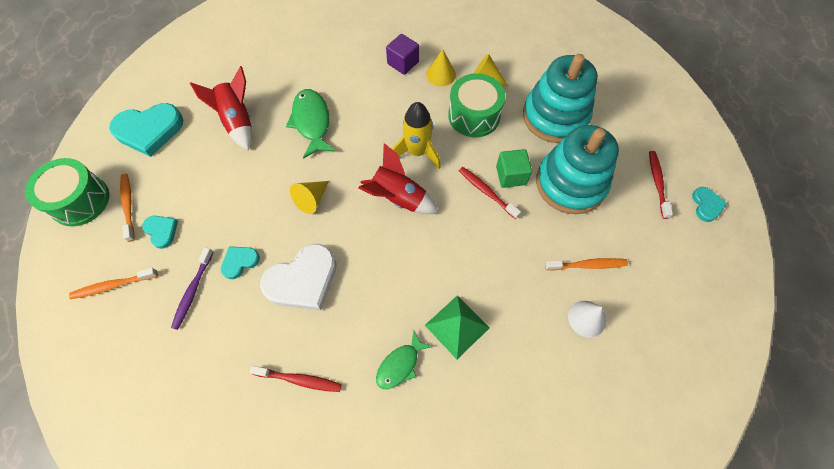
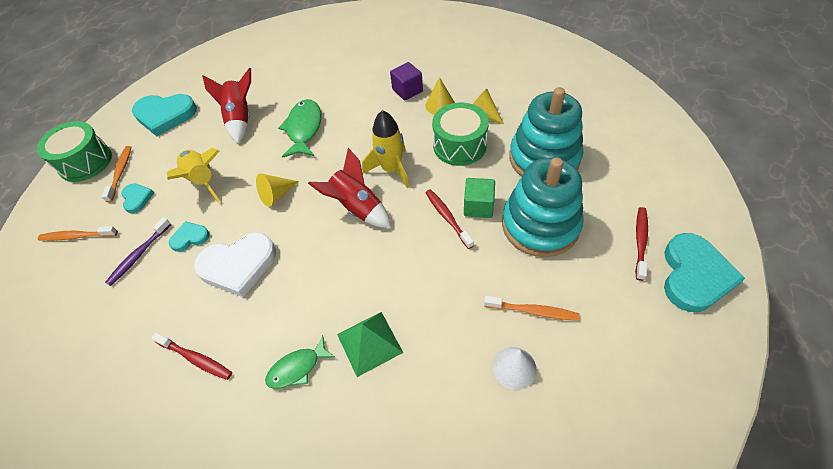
camera: 20 degrees right, 10 degrees down
(226, 198) = (203, 180): none -> yellow rocket
(706, 205) = (694, 275): turquoise heart -> turquoise heart, size x1.96

